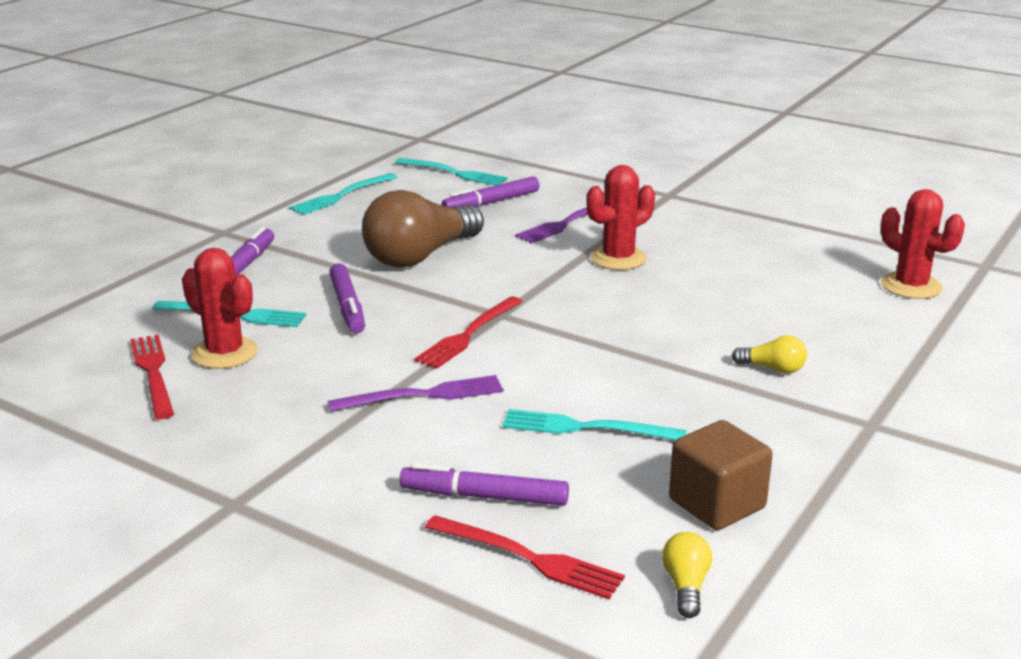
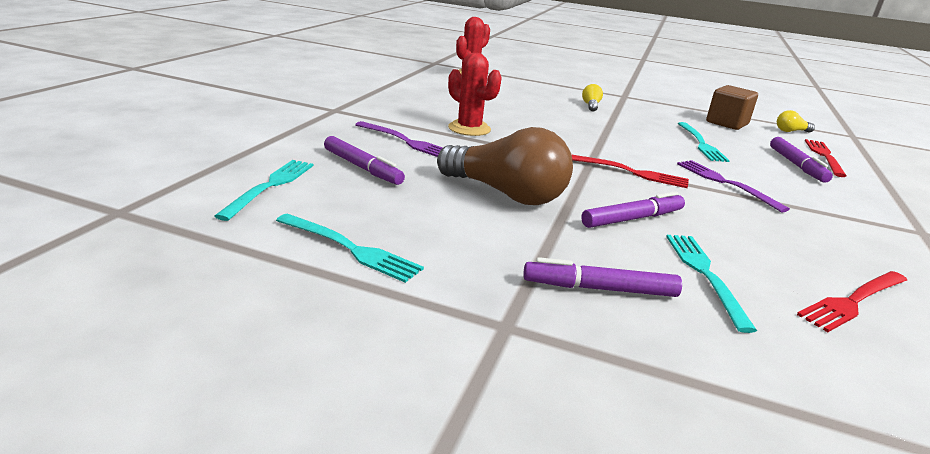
camera: 105 degrees left, 0 degrees up
(225, 353) = (774, 267): red cactus -> none

